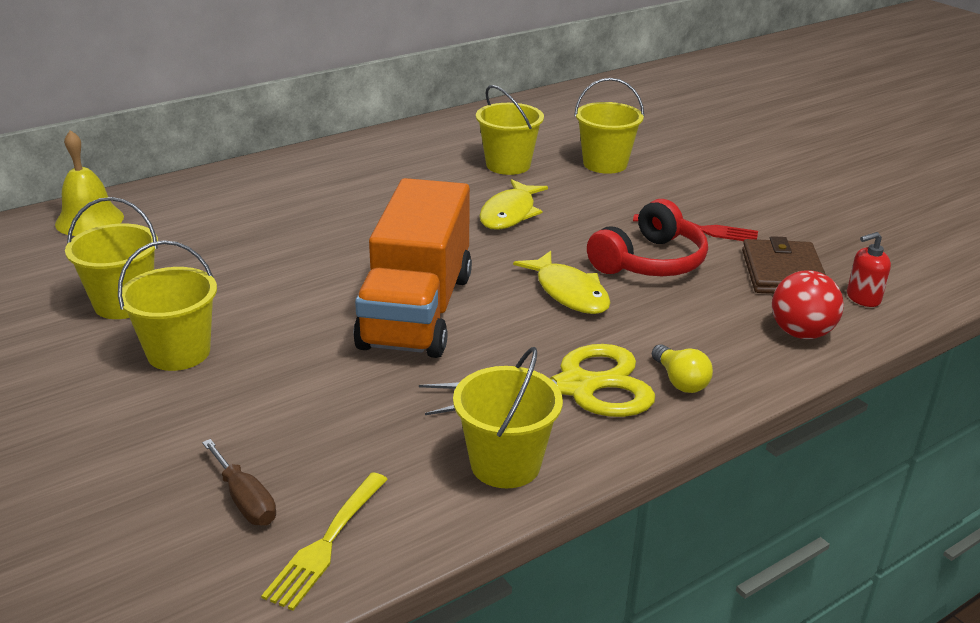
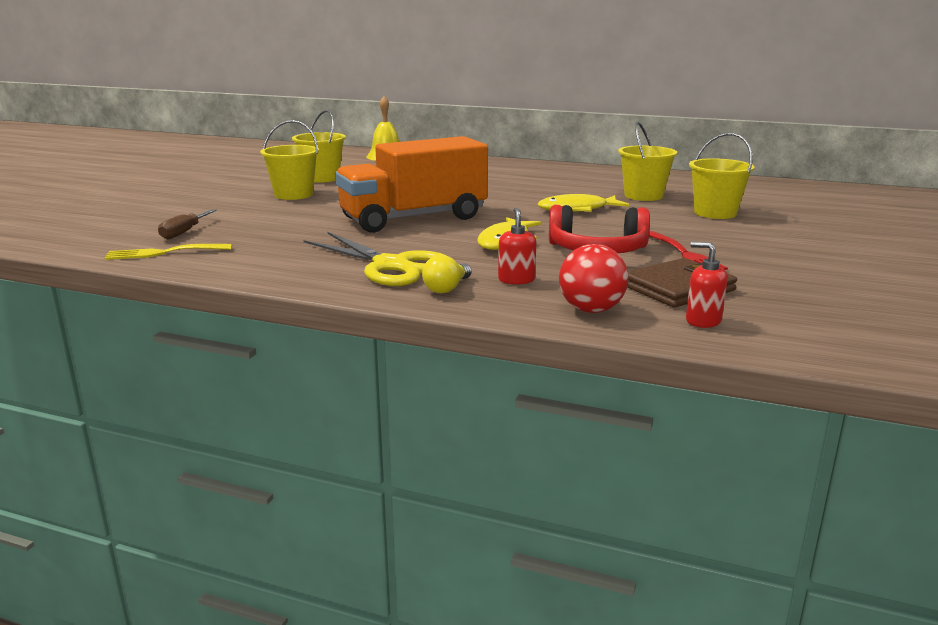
camera: 55 degrees right, 10 degrees down
(505, 464) = (280, 268): yellow bucket -> none
(691, 335) = (516, 280): none -> red soap dispenser

